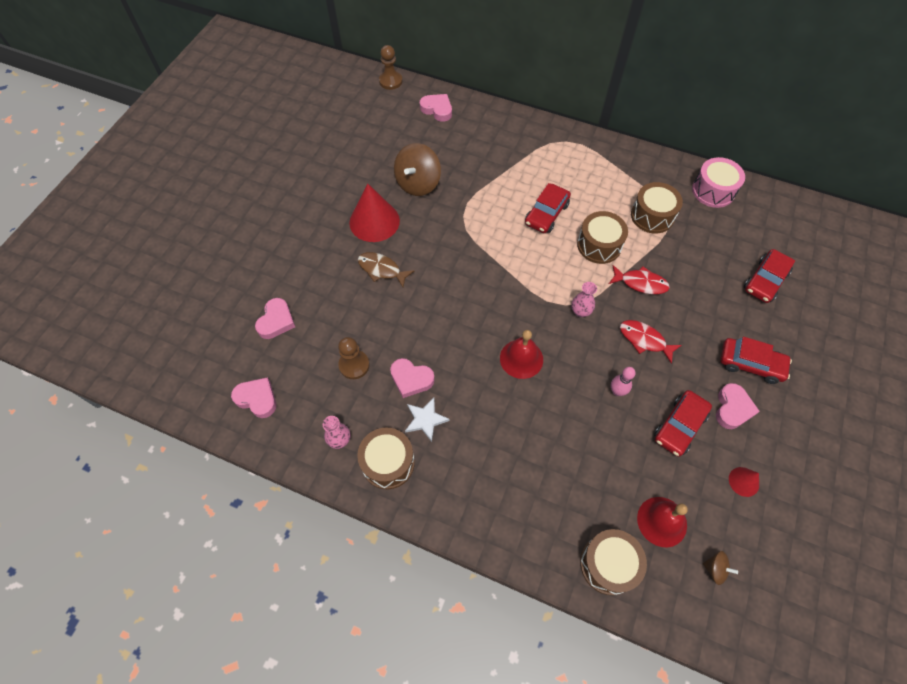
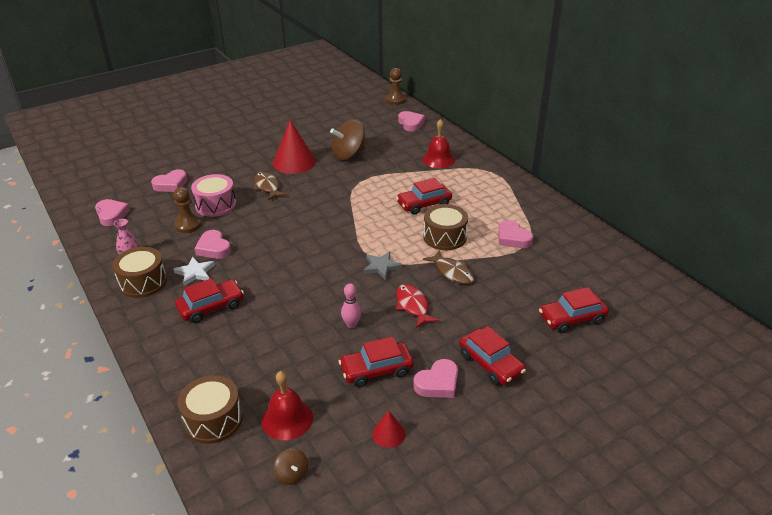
camera: 35 degrees right, 25 degrees down
(482, 450) = (211, 307): none -> red car
(521, 358) = (302, 272): red bell -> red bell (438, 159)
(580, 311) = (381, 267): pink vase -> grey star
(640, 283) = (452, 272): red fish -> brown fish
(652, 216) = (513, 238): brown drum -> pink heart
(713, 191) = (589, 245): pink drum -> pink drum (215, 205)

